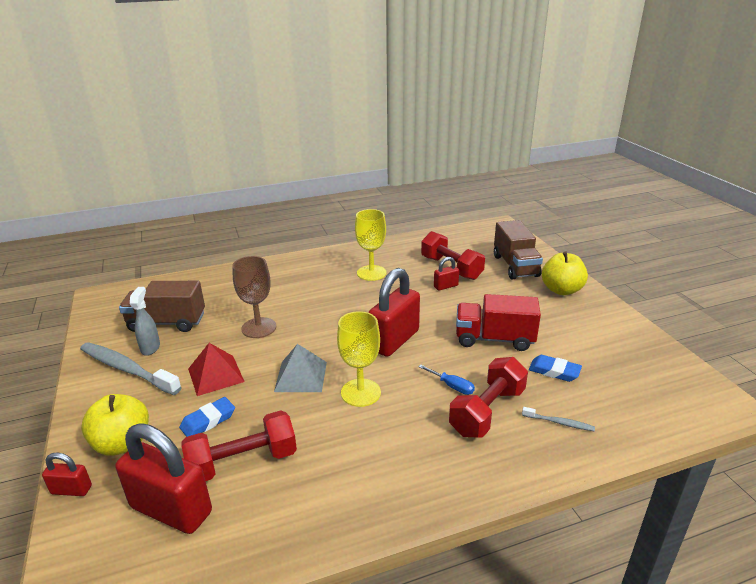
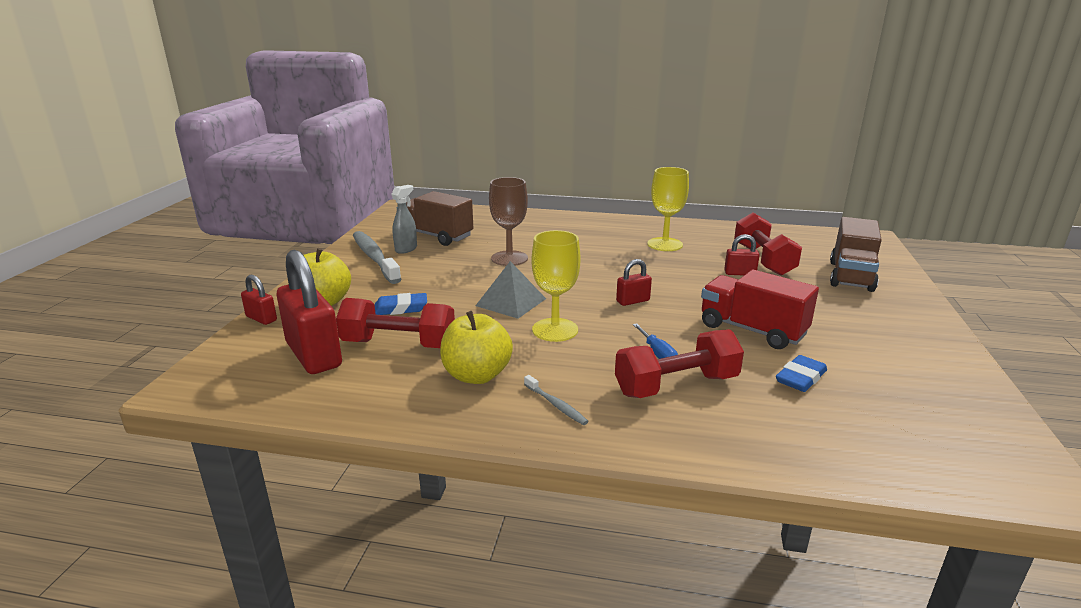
camera: 30 degrees right, 5 degrees down
(215, 375) = (438, 280): red pyramid -> none
(394, 340) = (633, 301): red padlock -> red padlock, size x0.47
(554, 371) = (800, 378): blue eraser -> blue eraser turned 75 degrees clockwise
(559, 423) = (757, 423): grey toothbrush -> grey toothbrush (556, 405)
(561, 290) = (894, 311): yellow apple -> yellow apple (477, 375)

